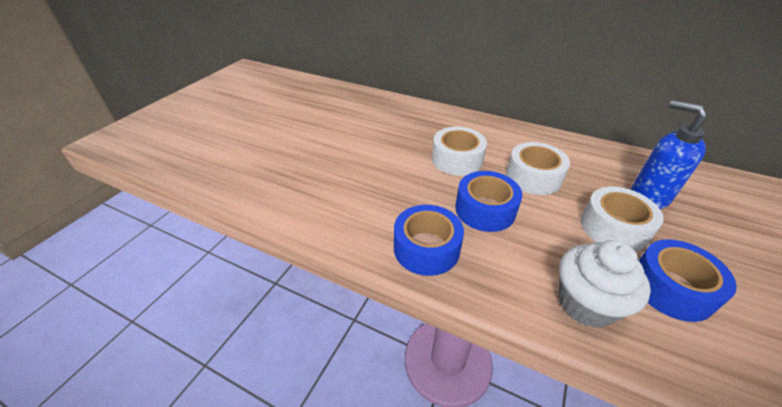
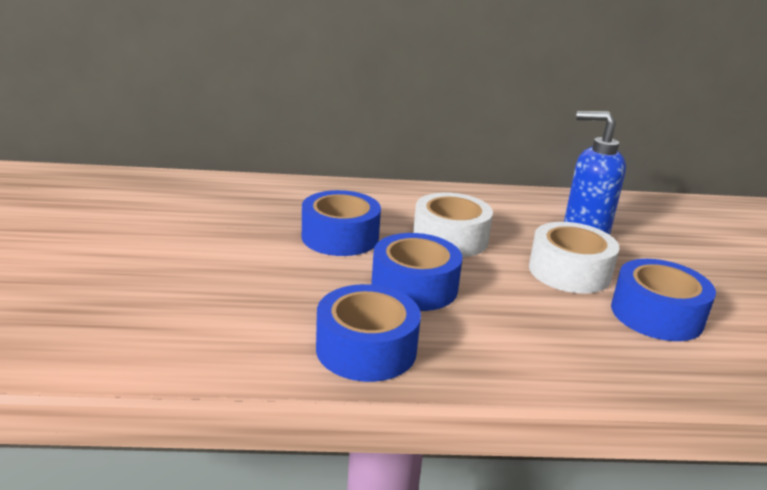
camera: 30 degrees left, 15 degrees down
(457, 159) = (340, 237): white tape -> blue tape
(585, 303) = (587, 353): white cupcake -> none

